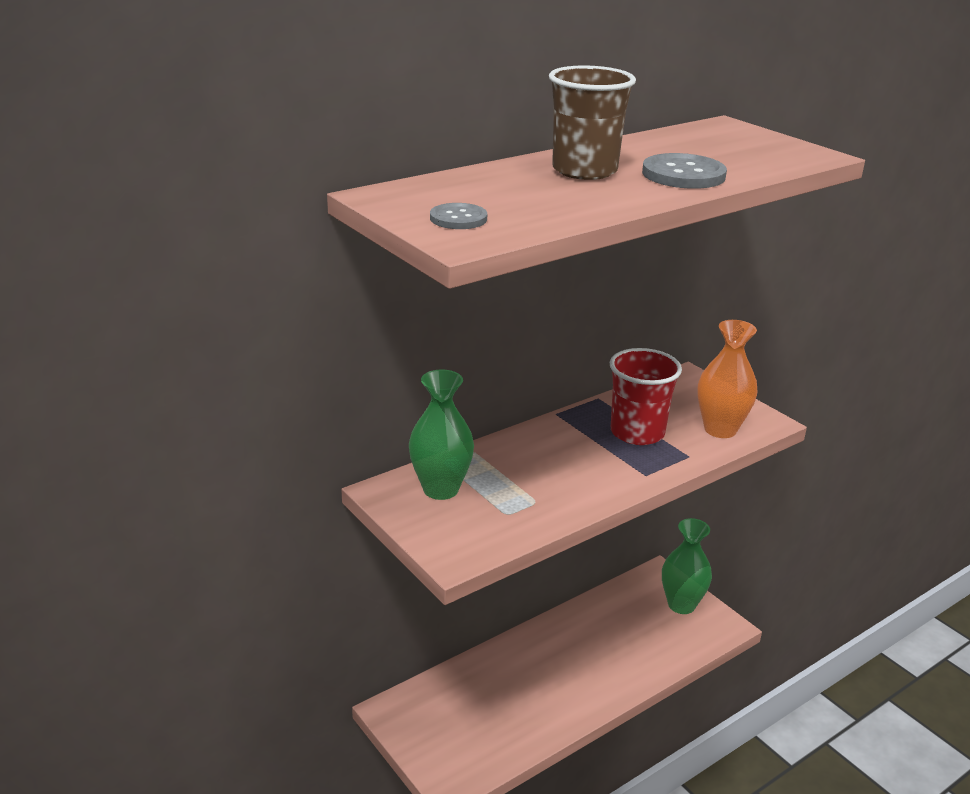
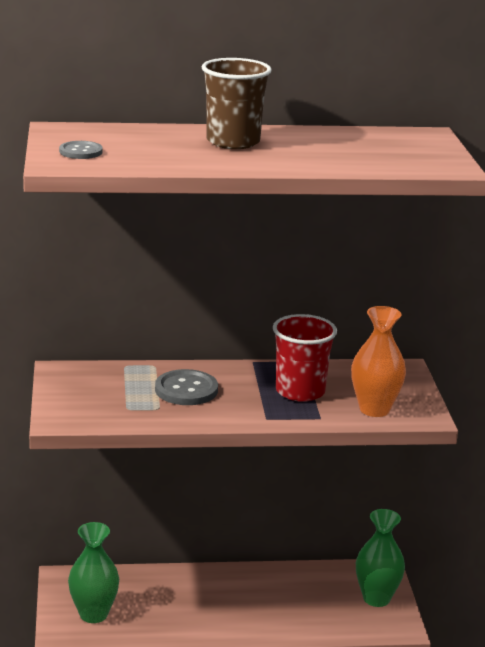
camera: 30 degrees right, 5 degrees down
(440, 489) = (100, 381): green vase -> green vase (93, 614)
(683, 174) = (303, 159): grey button -> grey button (186, 390)

